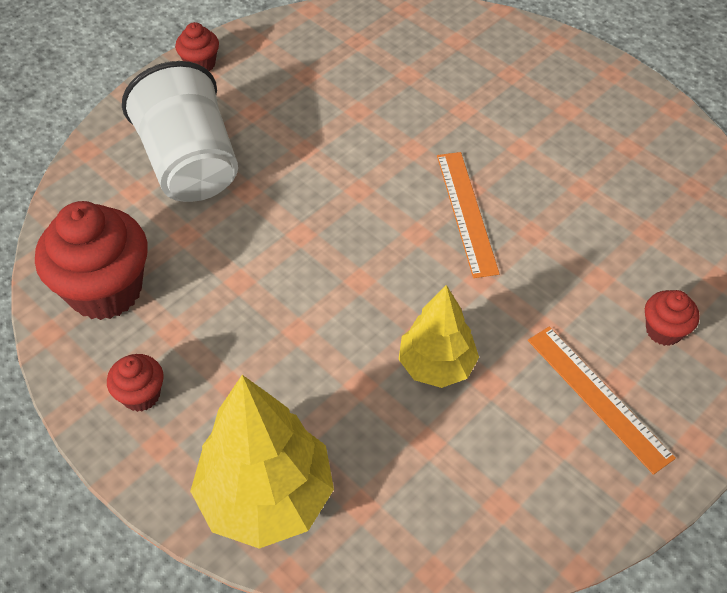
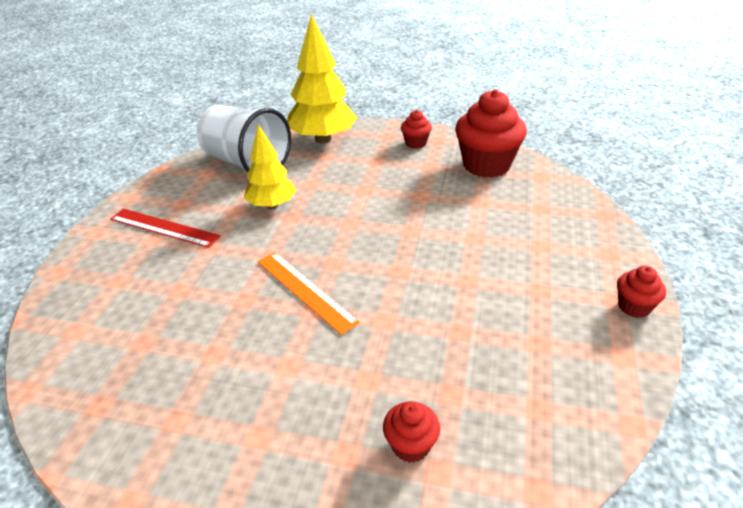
camera: 150 degrees right, 15 degrees down
(190, 164) = (531, 235): white cup -> white cup (247, 163)
(598, 397) = (164, 227): orange ruler -> red ruler
(664, 330) = (122, 277): red cupcake -> red cupcake (410, 445)

